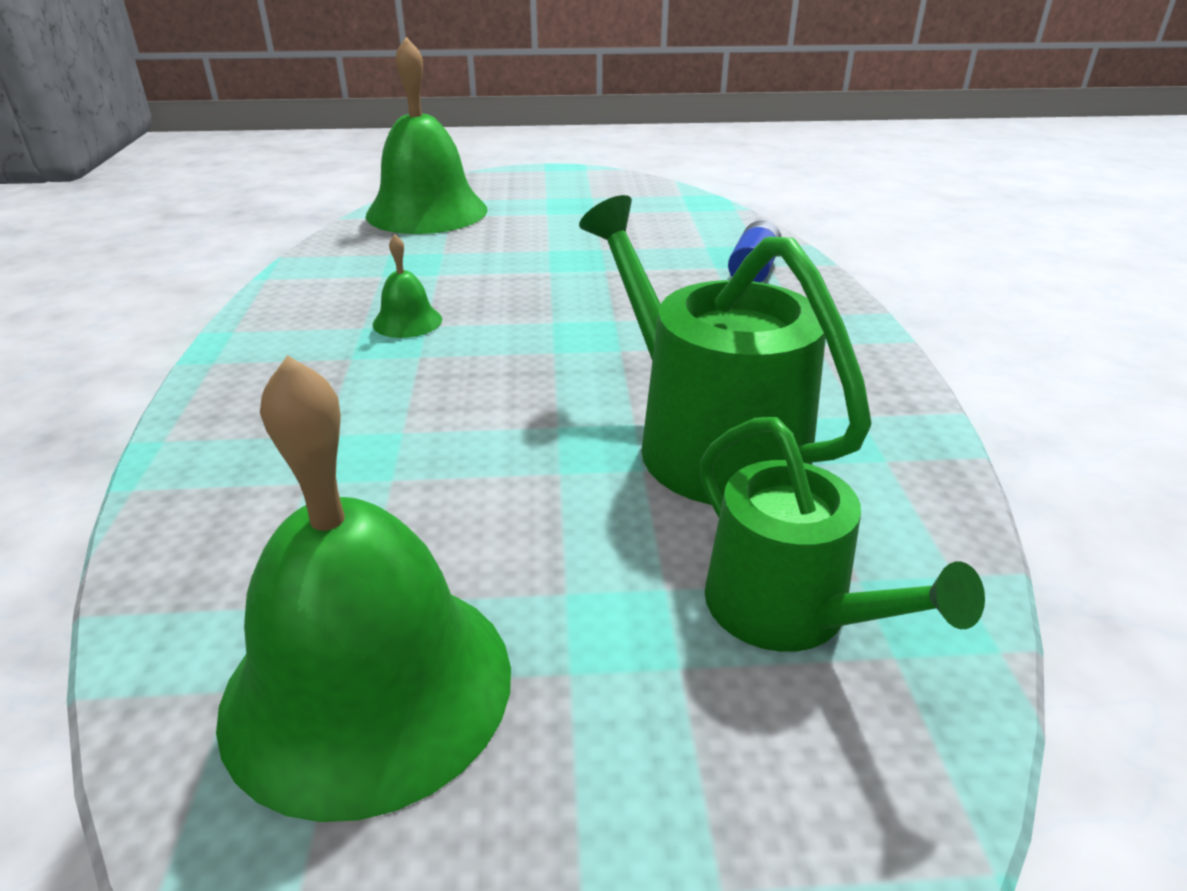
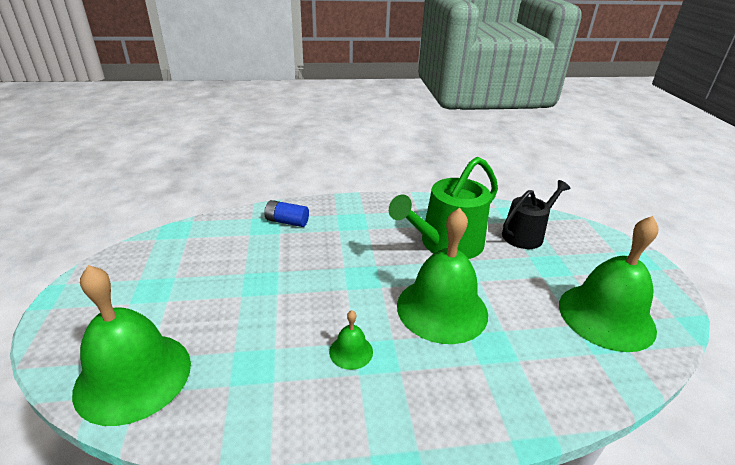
camera: 95 degrees left, 0 degrees up
(476, 409) = (442, 309): none -> green bell
(790, 611) = (526, 234): green watering can -> black watering can

